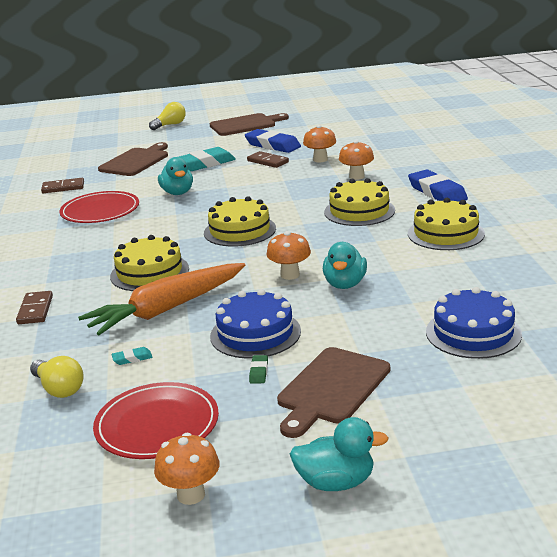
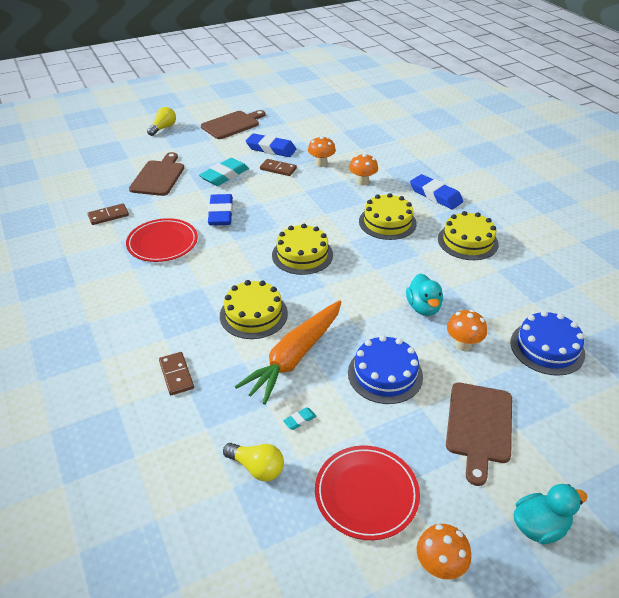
camera: 20 degrees left, 15 degrees up
(177, 193) = (221, 213): turquoise duck -> blue eraser
(259, 372) = (413, 417): green eraser -> none
(290, 275) = (374, 302): orange mushroom -> orange mushroom (463, 344)

